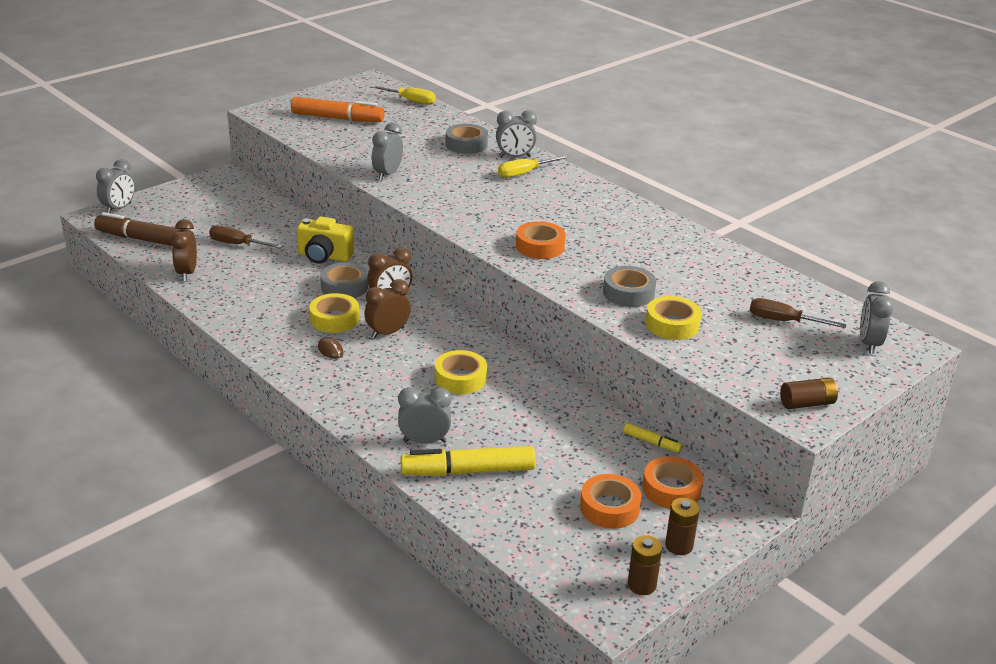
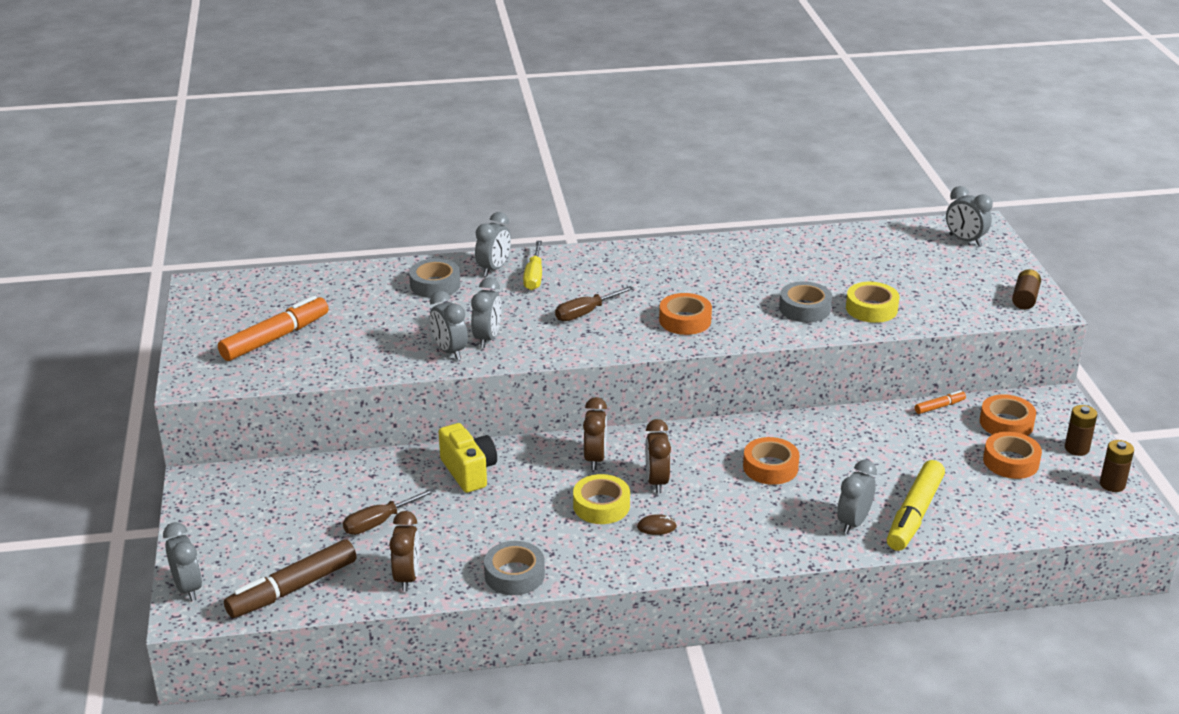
camera: 55 degrees left, 0 degrees up
(187, 273) = (407, 577): brown clock -> brown clock turned 120 degrees counterclockwise
(324, 256) = (469, 471): yellow camera -> yellow camera turned 75 degrees counterclockwise
(344, 287) = (544, 479): grey tape -> grey tape (514, 575)
(411, 101) = (290, 280): yellow screwdriver -> none
(419, 182) = (487, 338): none -> grey clock
(460, 378) = (770, 467): yellow tape -> orange tape
(652, 442) = (939, 406): yellow marker -> orange marker
(782, 321) = (905, 260): brown screwdriver -> brown screwdriver (585, 313)

